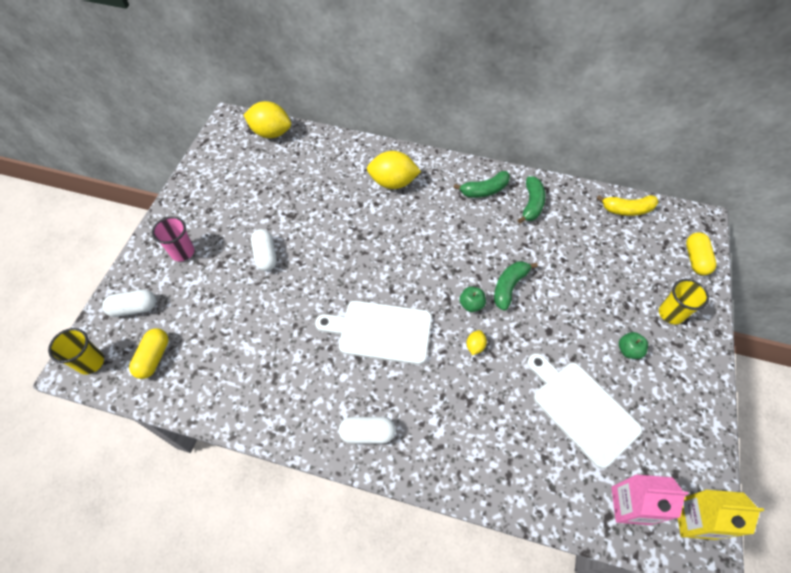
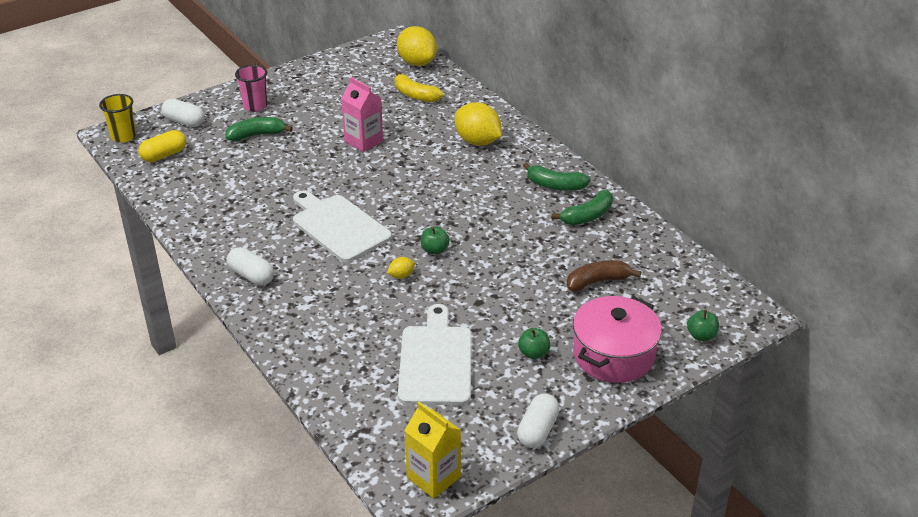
camera: 40 degrees right, 20 degrees down
(266, 255) = (312, 137): white capsule -> white capsule (537, 430)
(509, 287) = (484, 257): green banana -> green banana (257, 135)
(597, 257) = (598, 282): none -> brown banana
(627, 209) = (682, 267): yellow banana -> yellow banana (415, 95)
(630, 505) = (392, 435): pink carton -> pink carton (363, 141)
(670, 313) = (613, 355): yellow cup -> pink pot
(695, 259) = (701, 336): yellow capsule -> green apple

